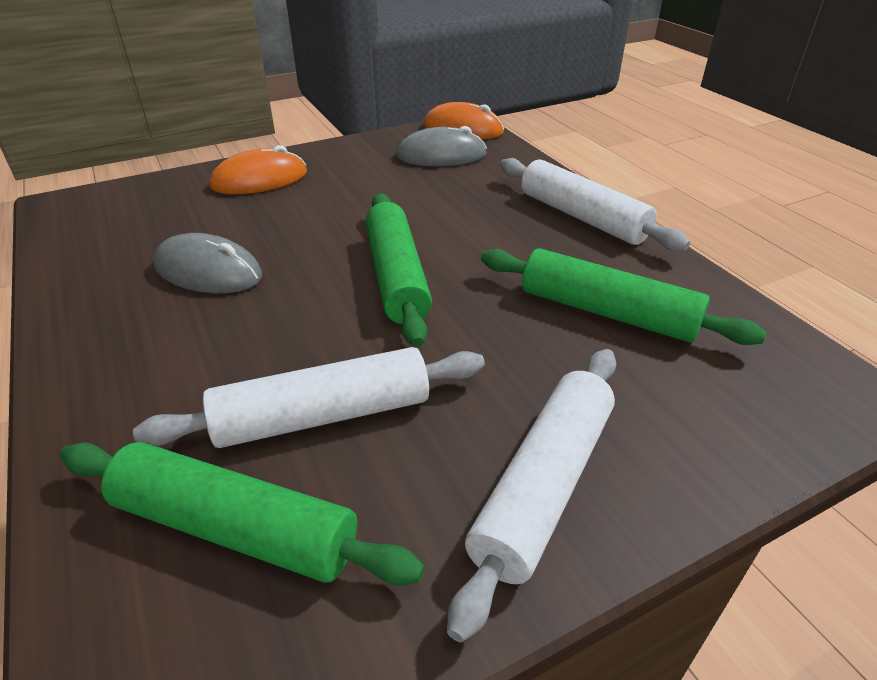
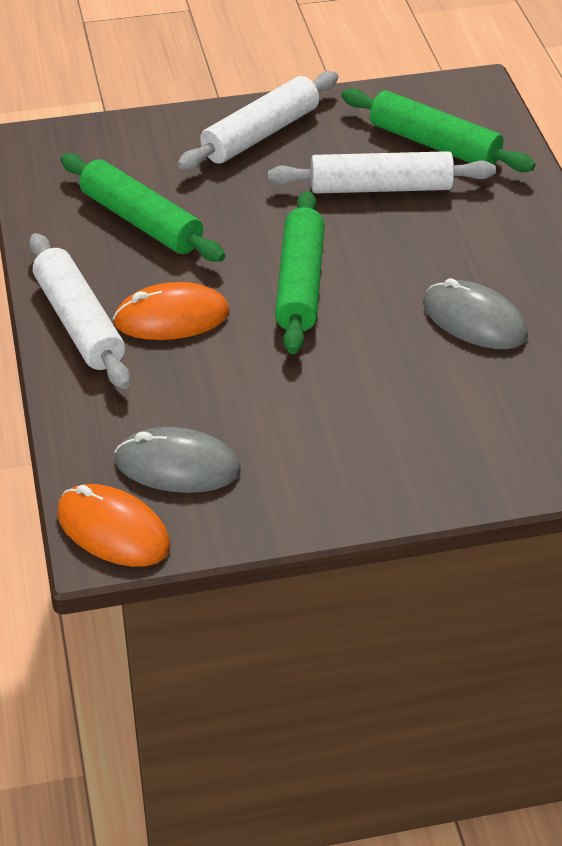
camera: 165 degrees left, 5 degrees up
(259, 180) = (429, 457): orange mouse -> orange mouse (171, 317)

